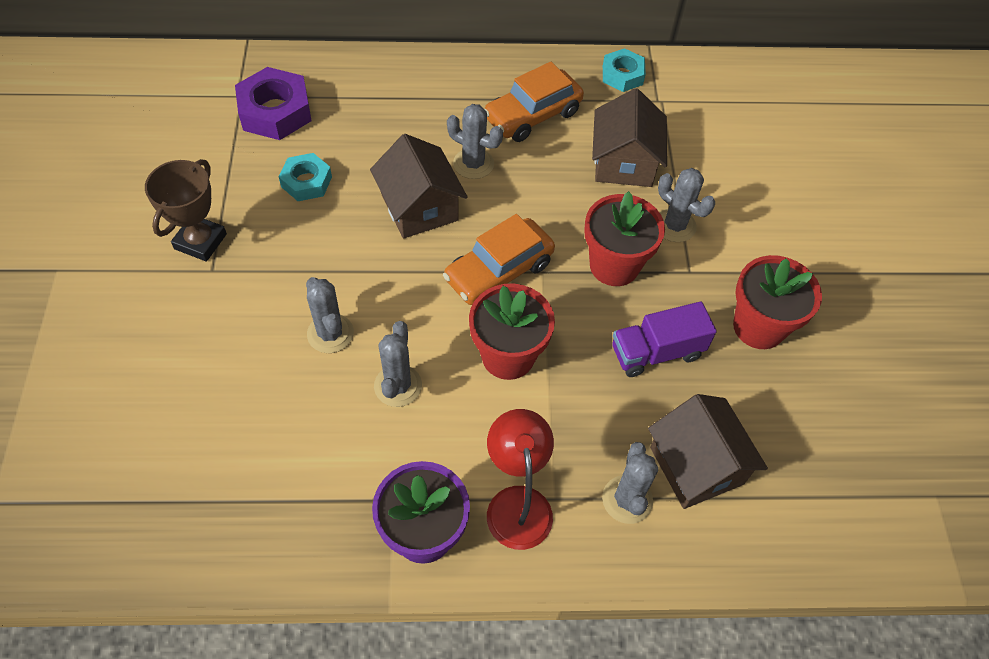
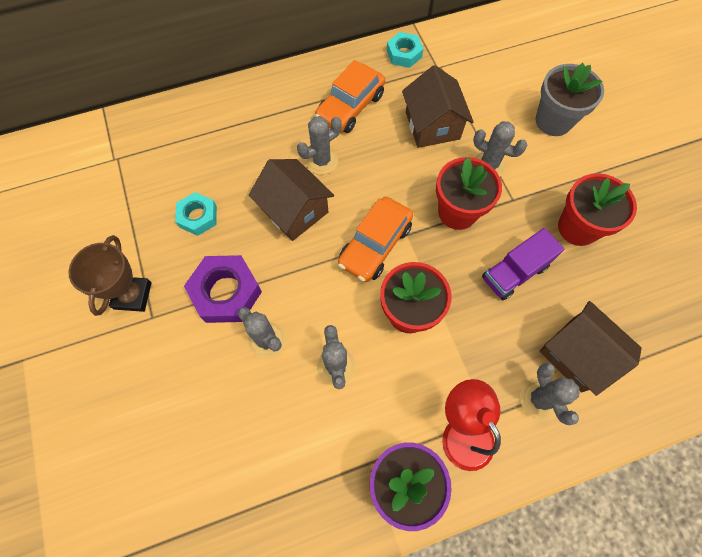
camera: 15 degrees left, 10 degrees up
(275, 111) = (149, 163): purple nut -> purple nut (226, 292)
(473, 164) = (321, 161): grey cactus -> grey cactus turned 45 degrees counterclockwise
(779, 199) = (553, 121): none -> grey flower pot

